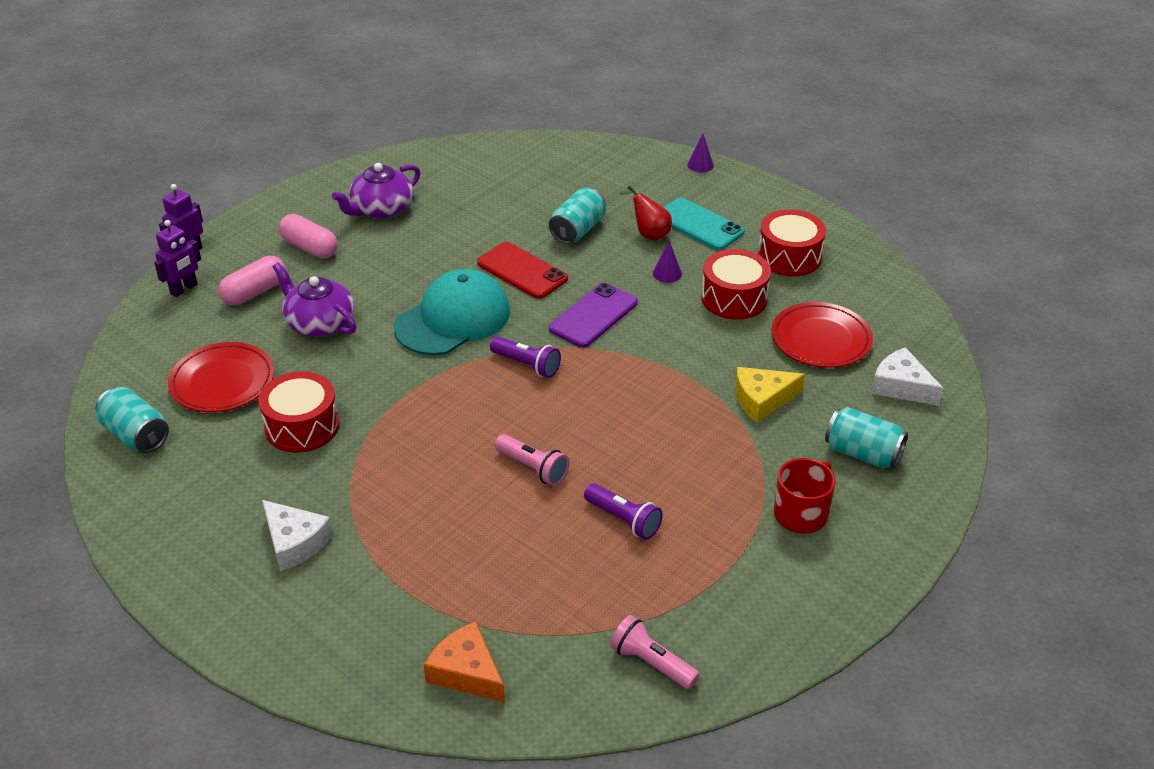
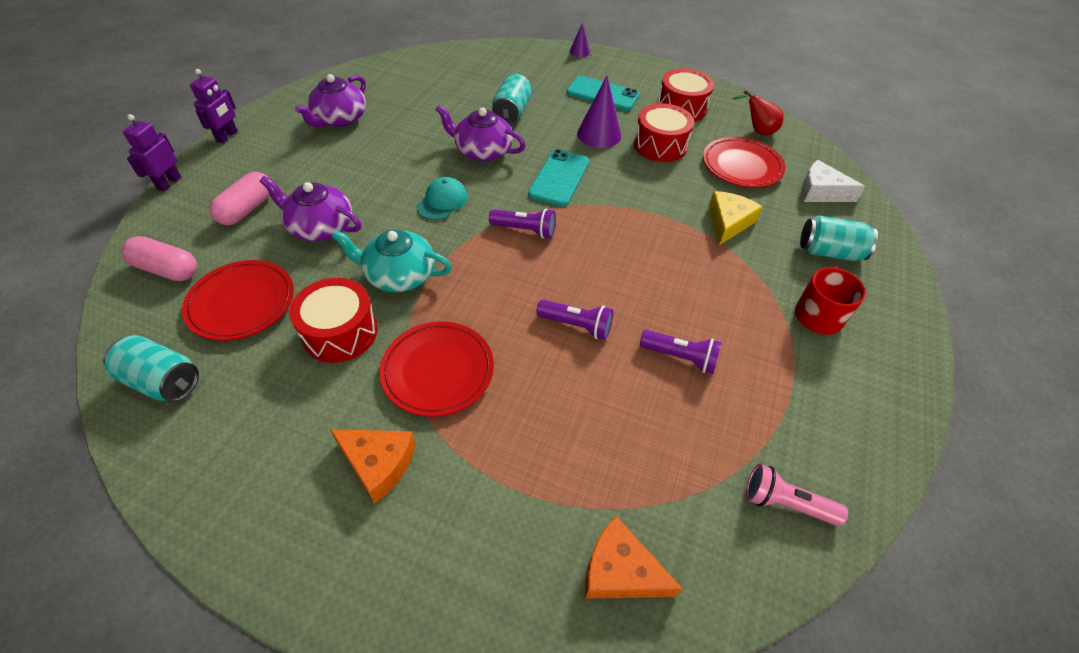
camera: 20 degrees left, 10 degrees up
(184, 289) = (174, 218): purple robot -> purple robot (227, 136)
(295, 542) = (378, 464): white cheese -> orange cheese
(310, 248) = (286, 161): pink capsule -> pink capsule (167, 269)
(378, 385) = (399, 275): none -> turquoise teapot
(378, 479) = (438, 371): none -> red plate
(453, 319) = (442, 201): turquoise cap -> turquoise cap, size x0.52
(522, 271) = (482, 151): red phone -> purple teapot
(533, 468) = (576, 325): pink flashlight -> purple flashlight
(593, 316) = (559, 178): purple phone -> turquoise phone
(649, 234) = (568, 106): red pear -> red pear (757, 130)
(667, 273) = (599, 134): purple cone -> purple cone, size x1.85
(762, 399) = (728, 222): yellow cheese -> yellow cheese turned 150 degrees clockwise

